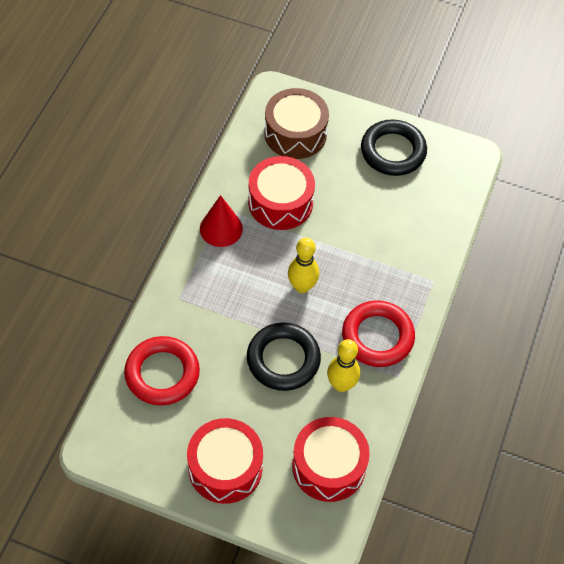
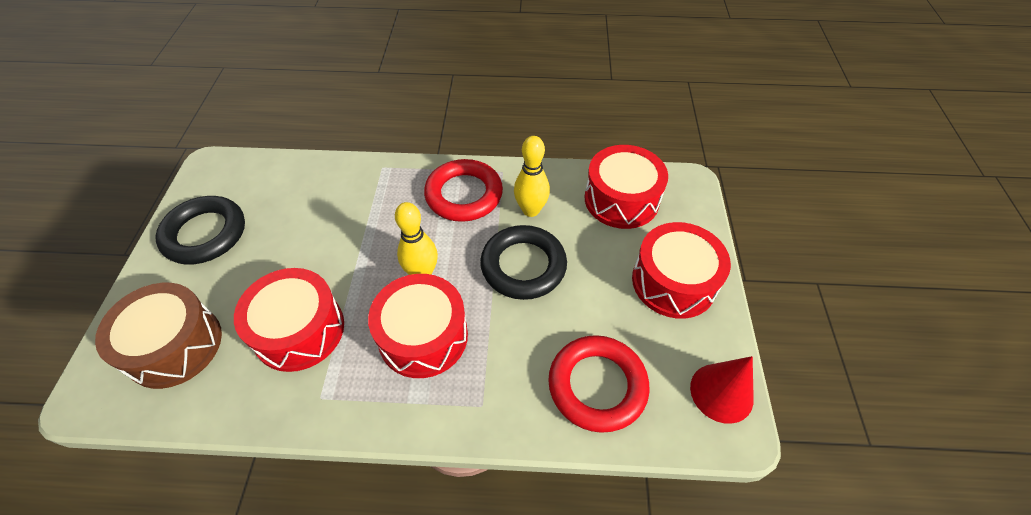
camera: 105 degrees left, 5 degrees down
(221, 228) = (355, 389): red cone -> red cone (721, 392)
(246, 275) = (423, 336): none -> red drum

